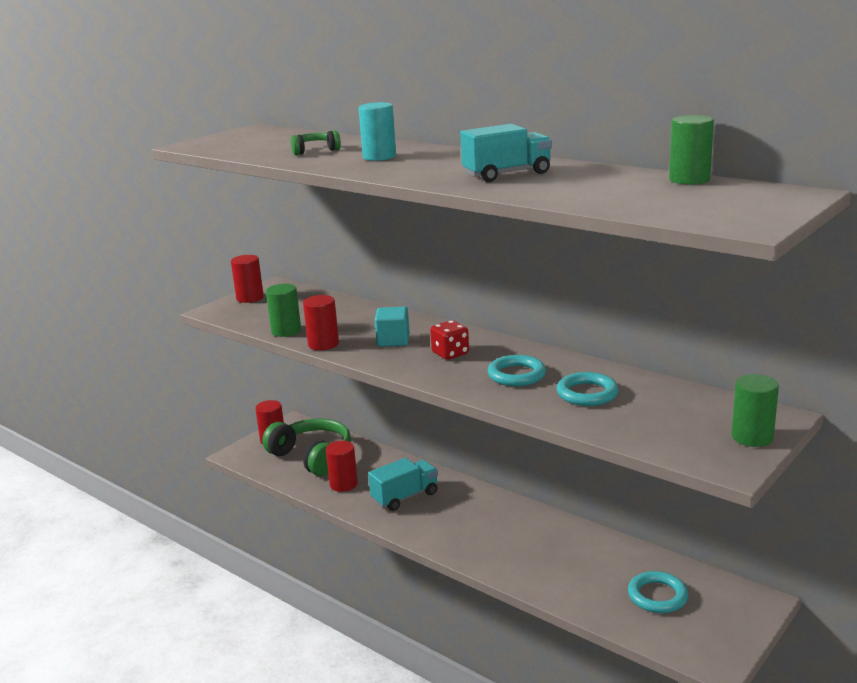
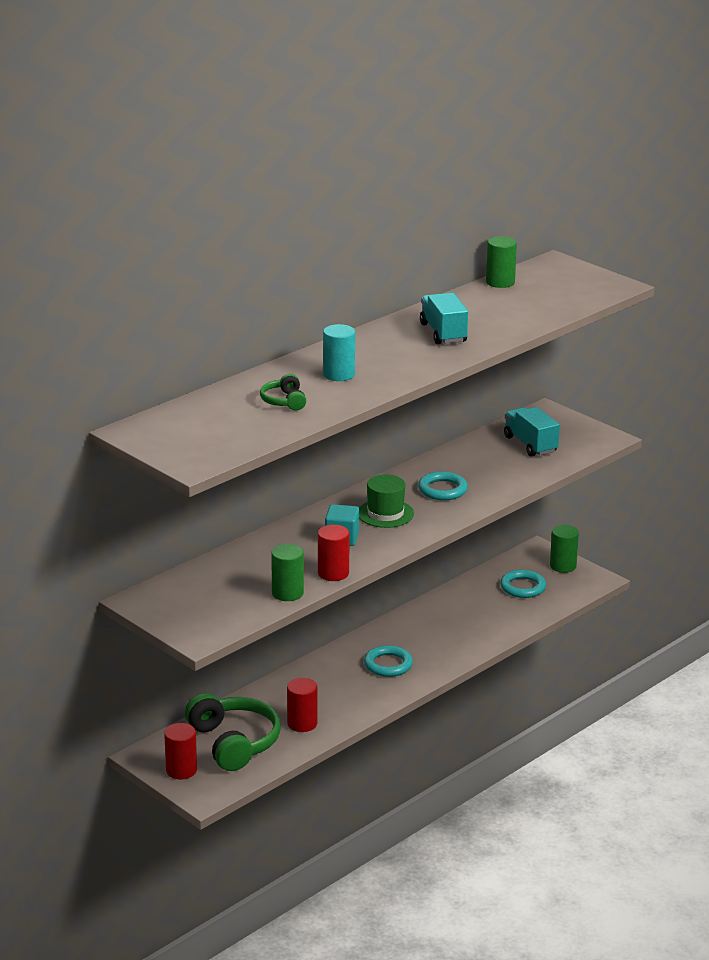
camera: 85 degrees left, 5 degrees up
(250, 298) = (171, 616): red cylinder -> none
(312, 456) = (234, 743): green headphones -> green headphones turned 105 degrees clockwise
(405, 497) = (340, 688): turquoise truck -> turquoise truck (530, 444)
(450, 353) = (385, 513): red dice -> green hat
(587, 394) = (487, 467): turquoise ring -> turquoise ring (388, 665)
(752, 437) = (571, 424): green cylinder -> green cylinder (563, 566)

